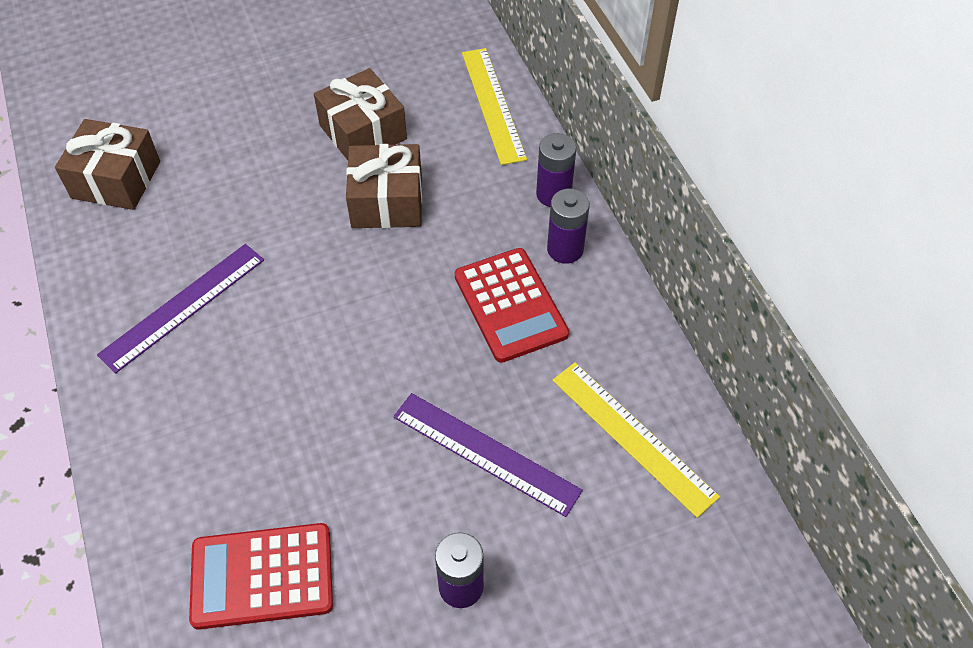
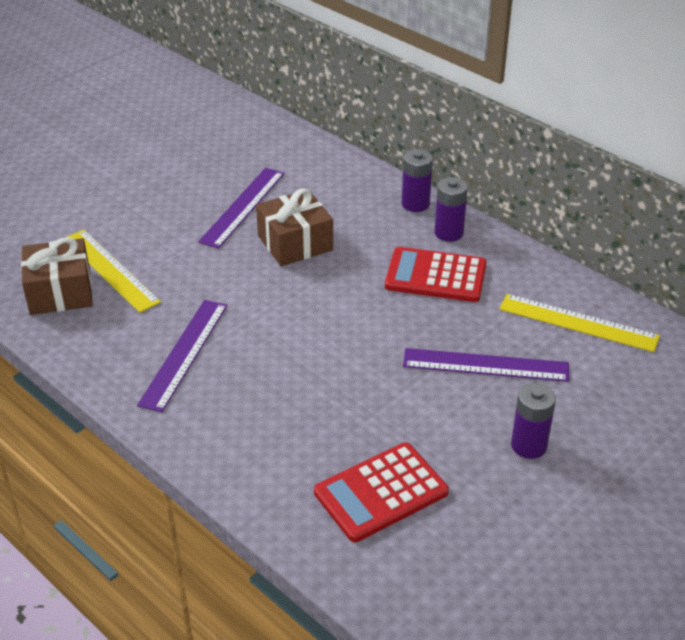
camera: 25 degrees left, 15 degrees down
(363, 132) = (242, 207): brown gift -> purple ruler
(492, 104) = (329, 164): yellow ruler -> yellow ruler (110, 270)
(510, 305) = (435, 276): red calculator -> red calculator turned 150 degrees clockwise

